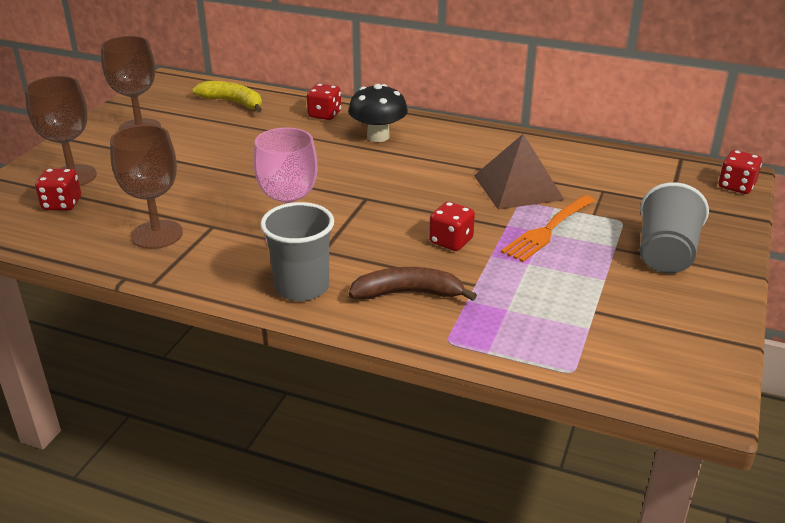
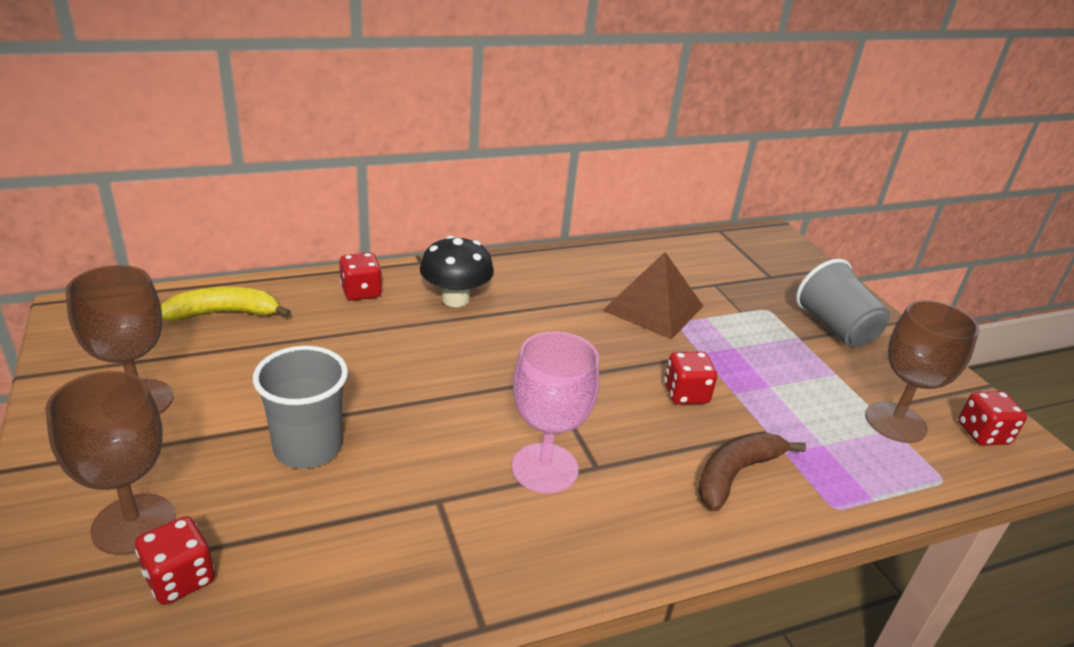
camera: 45 degrees left, 0 degrees up
(157, 234) = (388, 550): brown goblet -> brown goblet (895, 422)
(302, 287) = (642, 526): grey cup -> grey cup (308, 448)
(548, 229) = (734, 343): orange fork -> none
(736, 186) = (786, 243): red dice -> red dice (983, 434)

